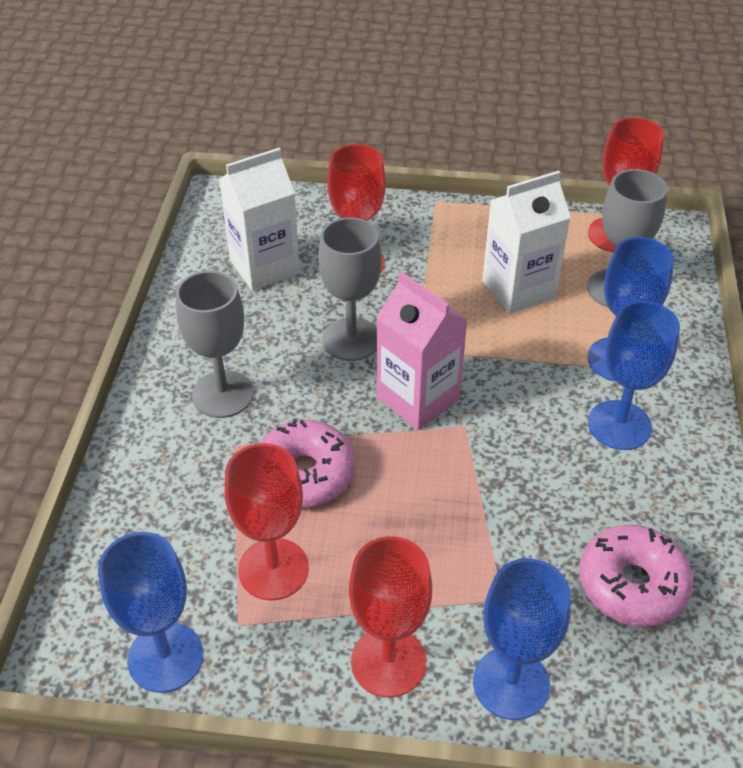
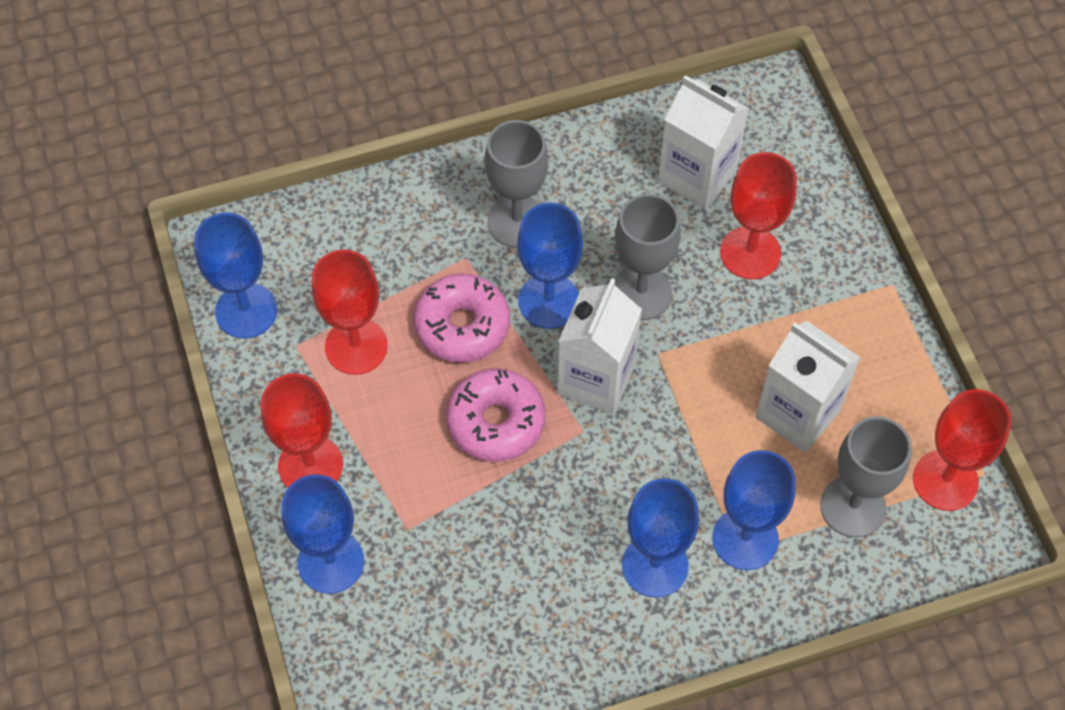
camera: 65 degrees right, 15 degrees up
(320, 402) = (549, 301): none -> blue goblet
(418, 398) = (596, 379): pink carton -> white carton
(632, 585) = (470, 628): pink donut -> pink donut (496, 422)

